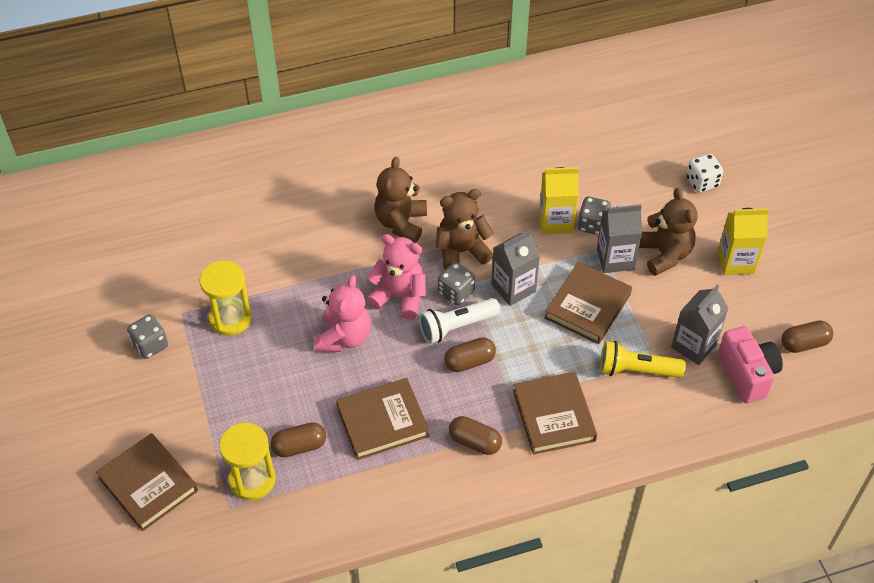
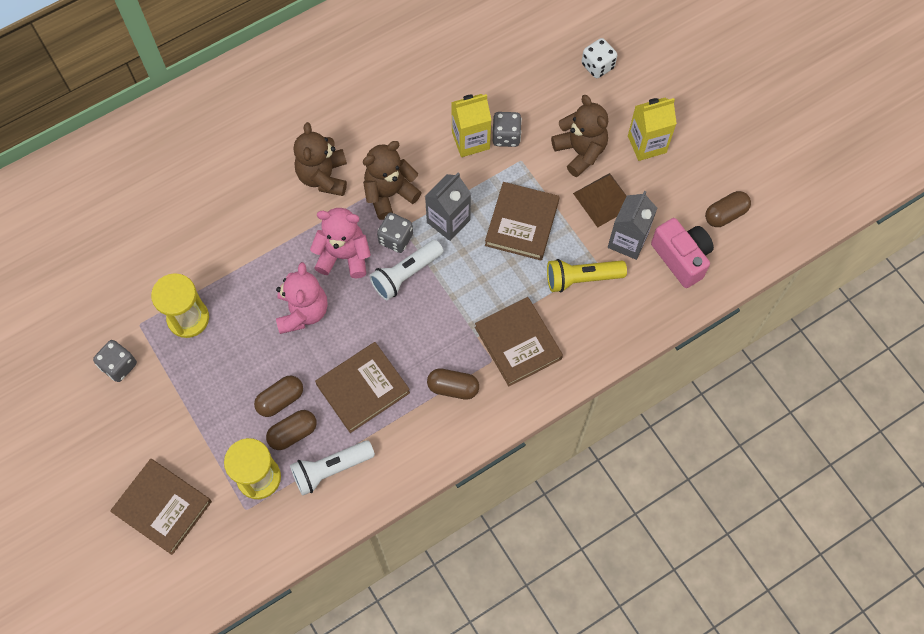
camera: 15 degrees left, 15 degrees up
(326, 490) = (330, 469): none -> white flashlight
(469, 362) = (427, 308): brown capsule -> brown capsule (280, 400)
(615, 259) = (535, 167): grey carton -> none
(678, 302) = (603, 200): none -> brown pyramid

